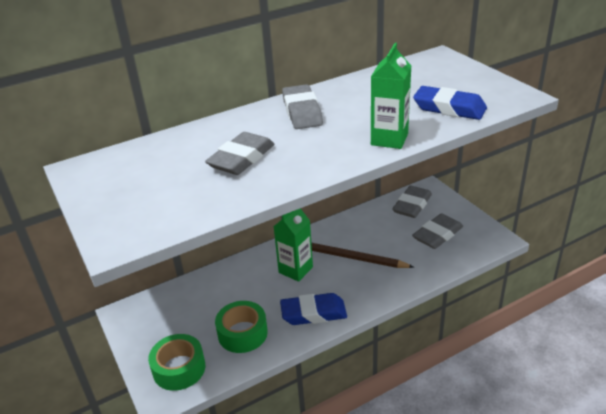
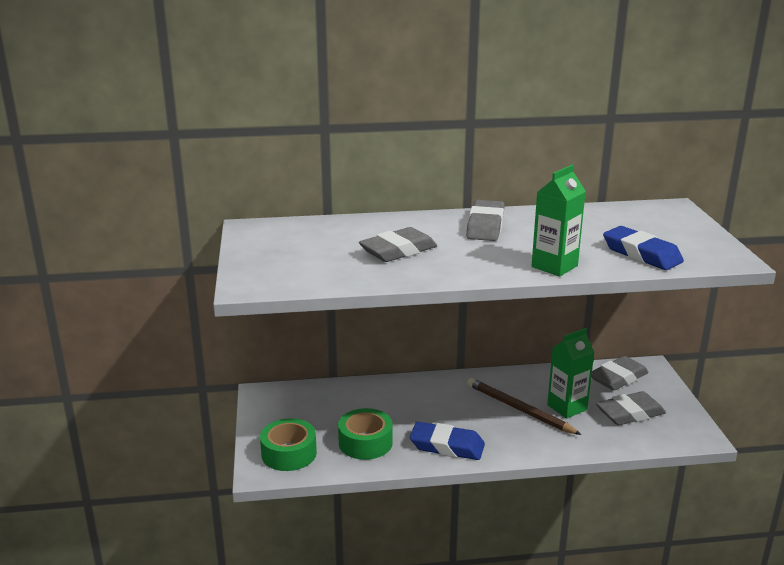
camera: 20 degrees right, 10 degrees down
(295, 270) = (451, 403): green carton -> green carton (567, 407)

